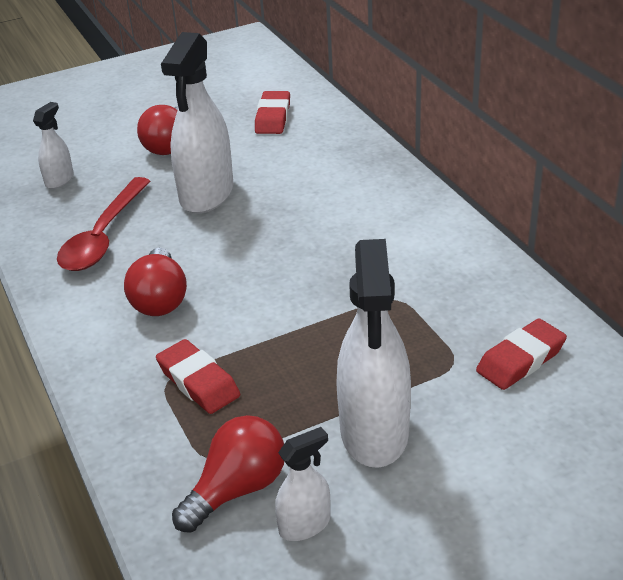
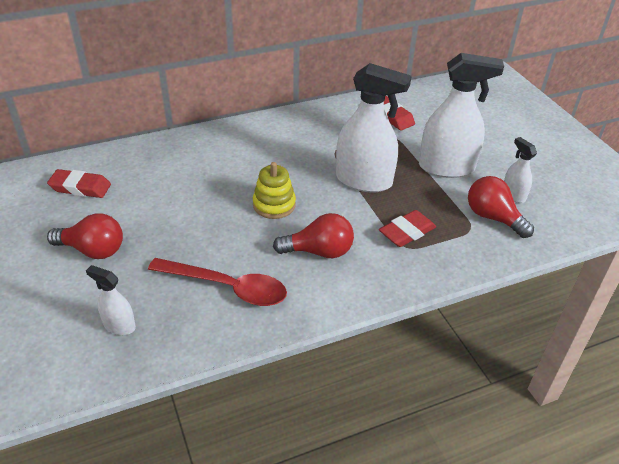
camera: 90 degrees left, 5 degrees up
(206, 194) = (186, 227): white spray bottle -> white spray bottle (364, 181)
(253, 253) = (274, 205): none -> yellow stacking toy

